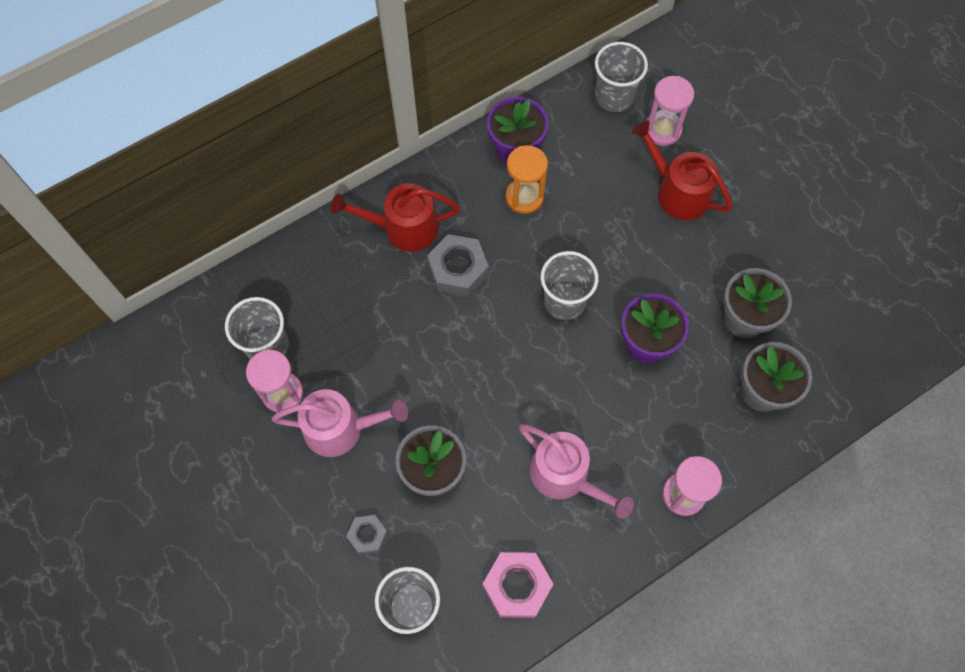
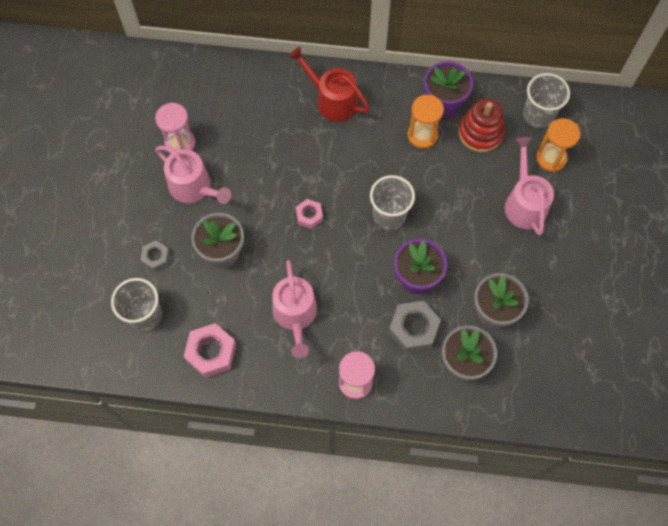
camera: 40 degrees right, 0 degrees up
(267, 346) = (195, 110): grey cup -> none
(458, 269) = (342, 148): grey nut -> grey nut (413, 329)
(487, 363) = (309, 215): none -> pink nut
(576, 153) = (480, 133): none -> red stacking toy
(662, 130) = (551, 158): pink hourglass -> orange hourglass
(677, 191) = (524, 203): red watering can -> pink watering can

